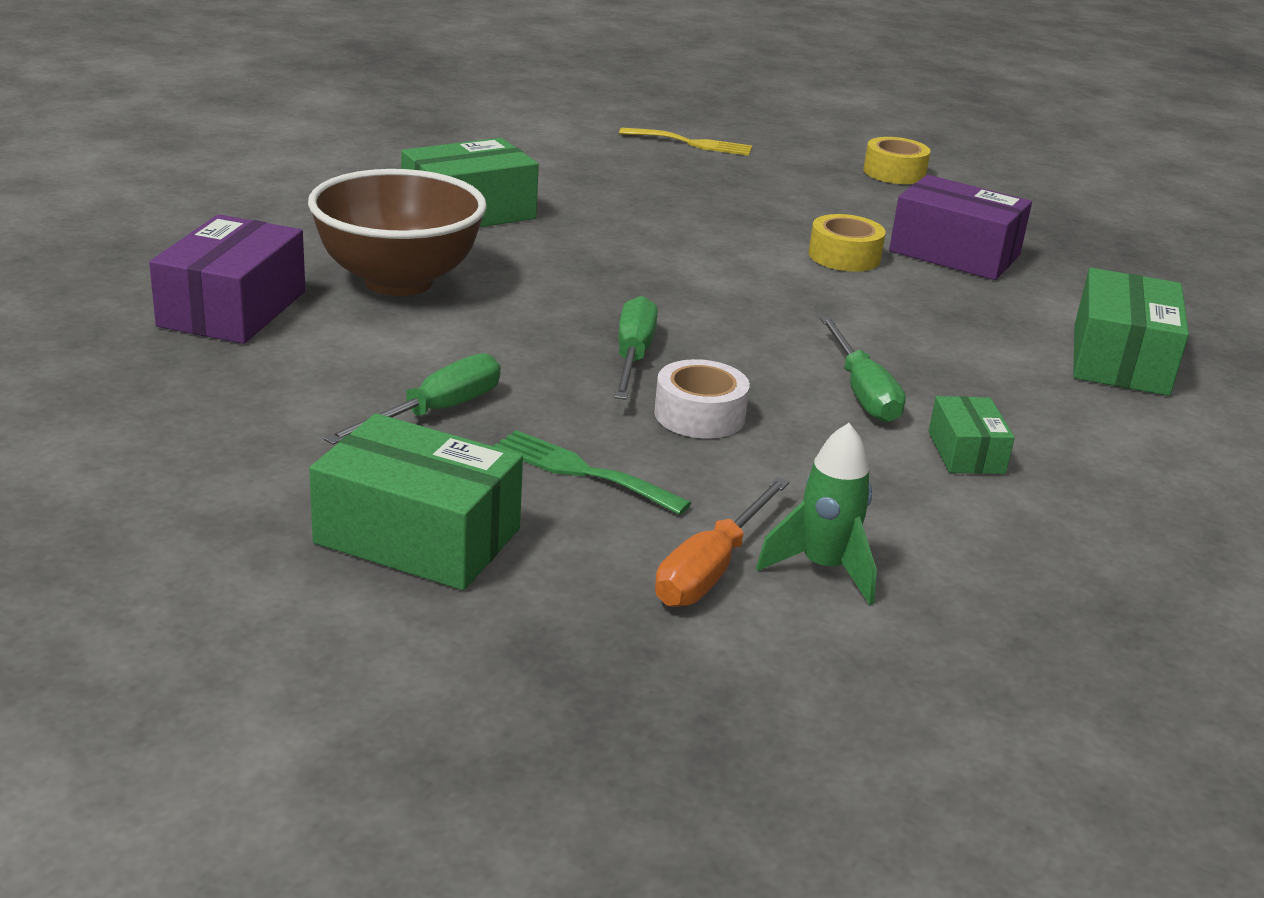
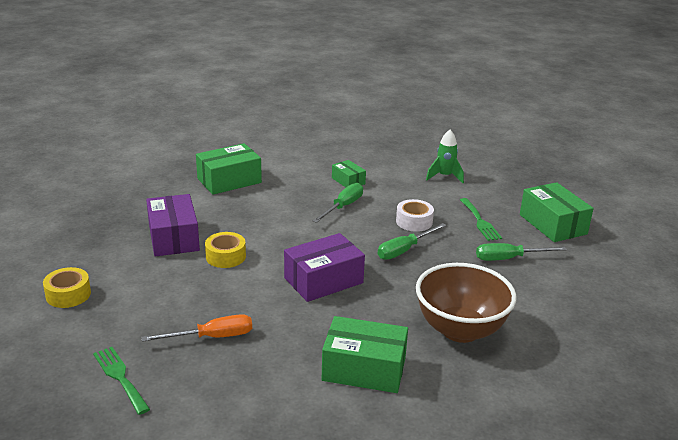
camera: 135 degrees left, 0 degrees up
(233, 309) = (558, 345): purple box -> purple box (323, 280)
(692, 143) = (120, 377): yellow fork -> green fork
(711, 568) = (475, 187): orange screwdriver -> orange screwdriver (212, 337)
(966, 452) = (348, 181): green box -> green box turned 75 degrees counterclockwise

